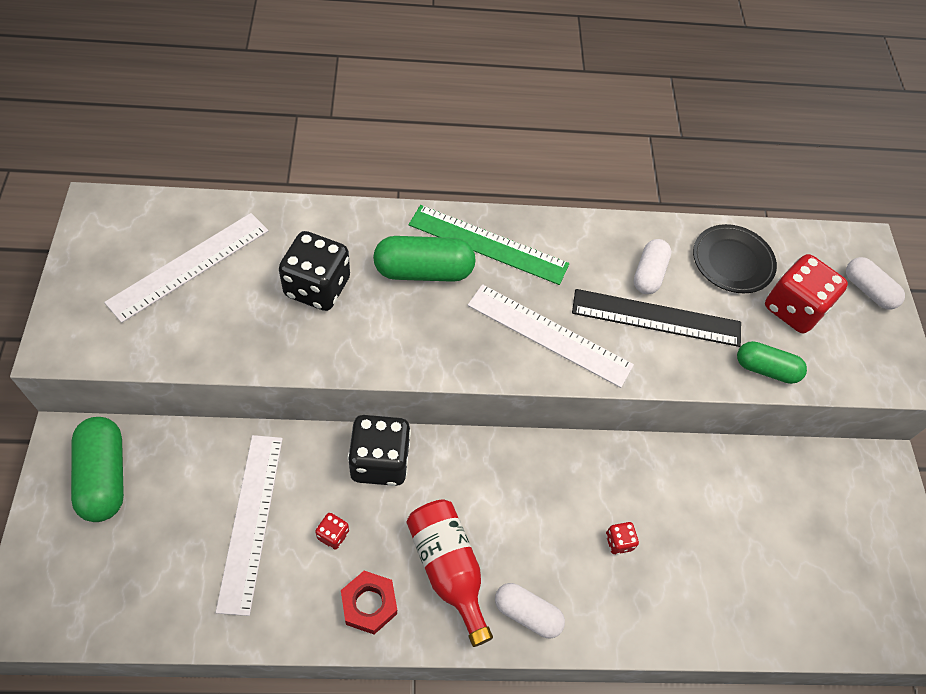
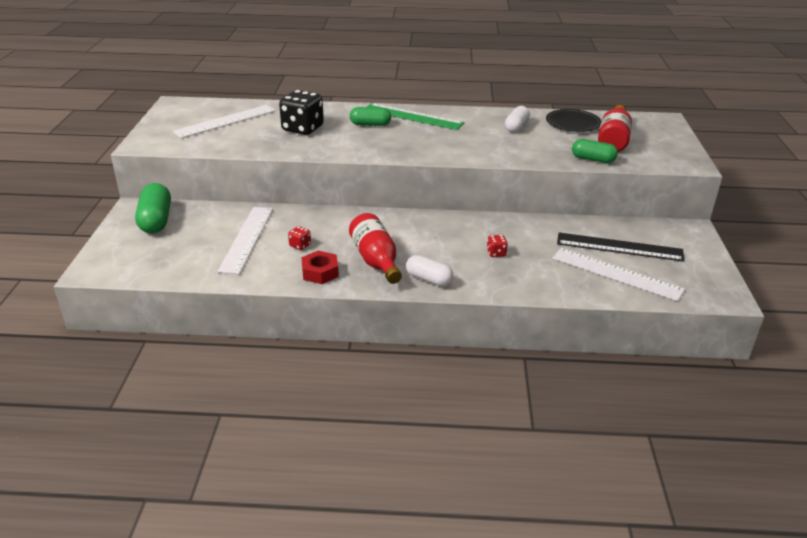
camera: 10 degrees right, 25 degrees down
(379, 461) = (335, 219): black dice -> none
(423, 271) = (370, 124): green capsule -> green capsule, size x0.66
(549, 335) = (448, 146): white ruler -> white ruler (616, 273)
(656, 318) = (520, 141): black ruler -> black ruler (619, 247)
(793, 309) = (613, 139): red dice -> red bottle
(868, 290) = (665, 134): white capsule -> none

